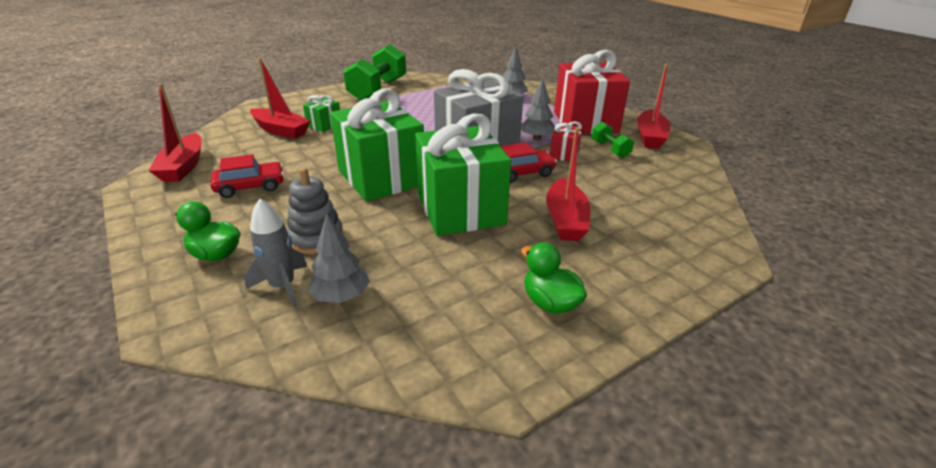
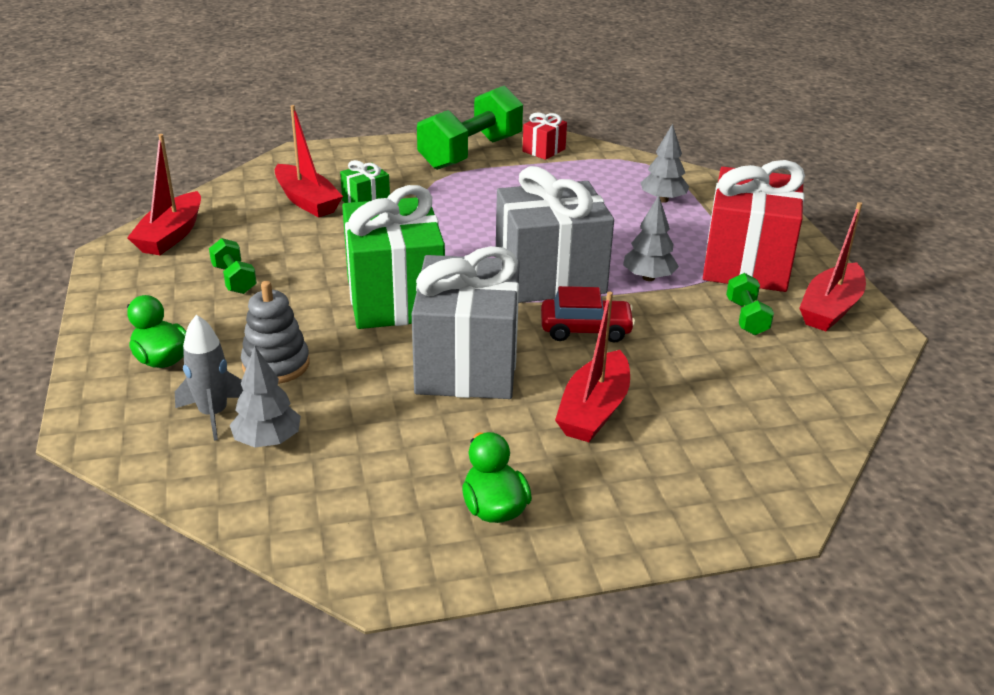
camera: 20 degrees right, 0 degrees up
(250, 187) = (234, 279): red car -> green dumbbell
(460, 209) = (467, 365): green gift -> grey gift
(564, 154) = (670, 312): red gift -> red gift (543, 150)

